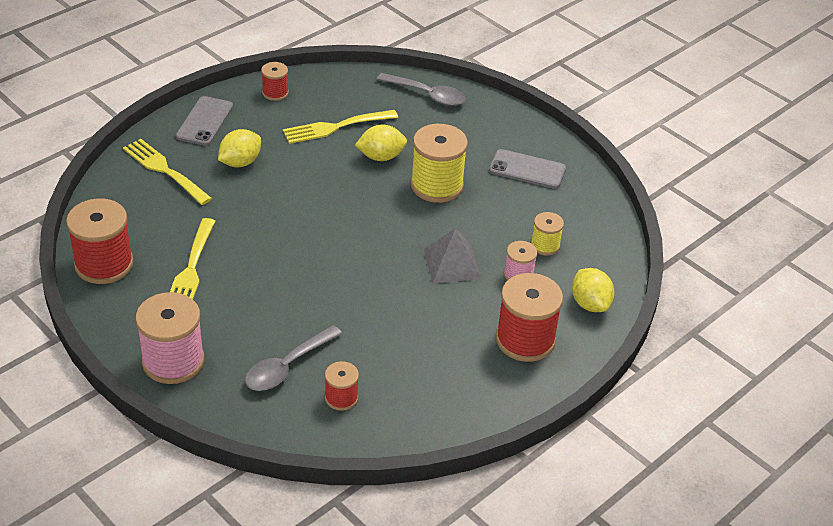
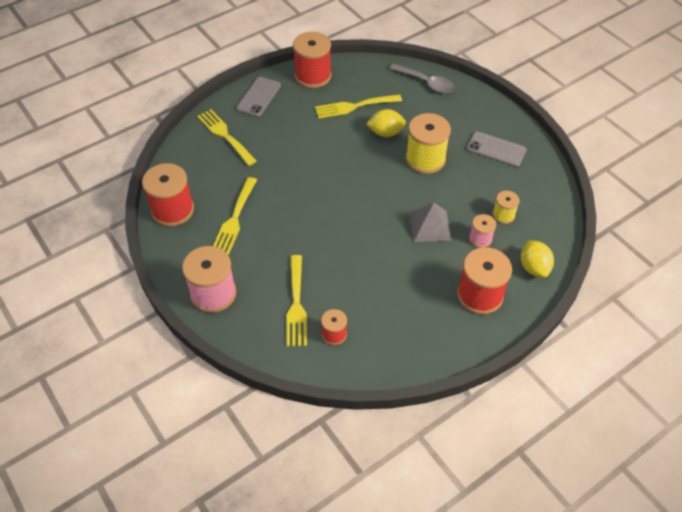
camera: 10 degrees right, 10 degrees up
(240, 162) = (281, 132): yellow lemon -> none
(275, 93) = (313, 76): red spool -> red spool, size x1.88
(287, 366) = (296, 304): grey spoon -> yellow fork

